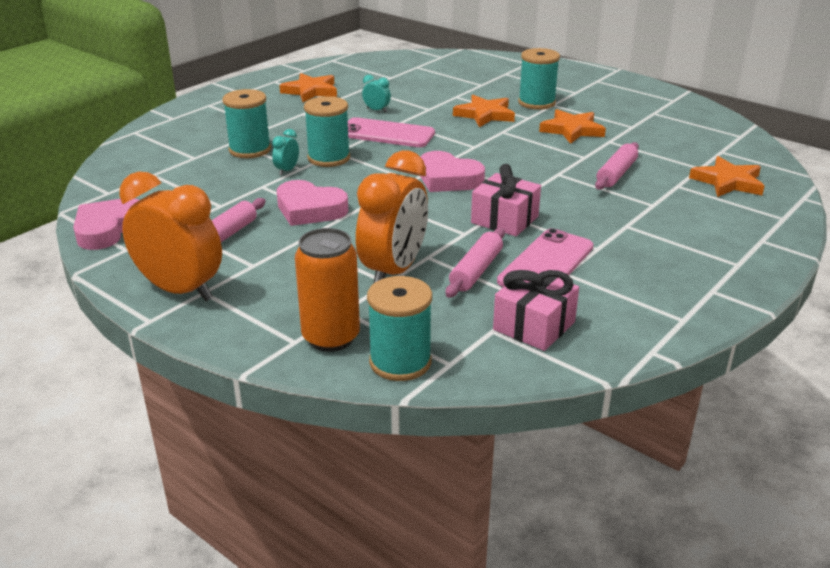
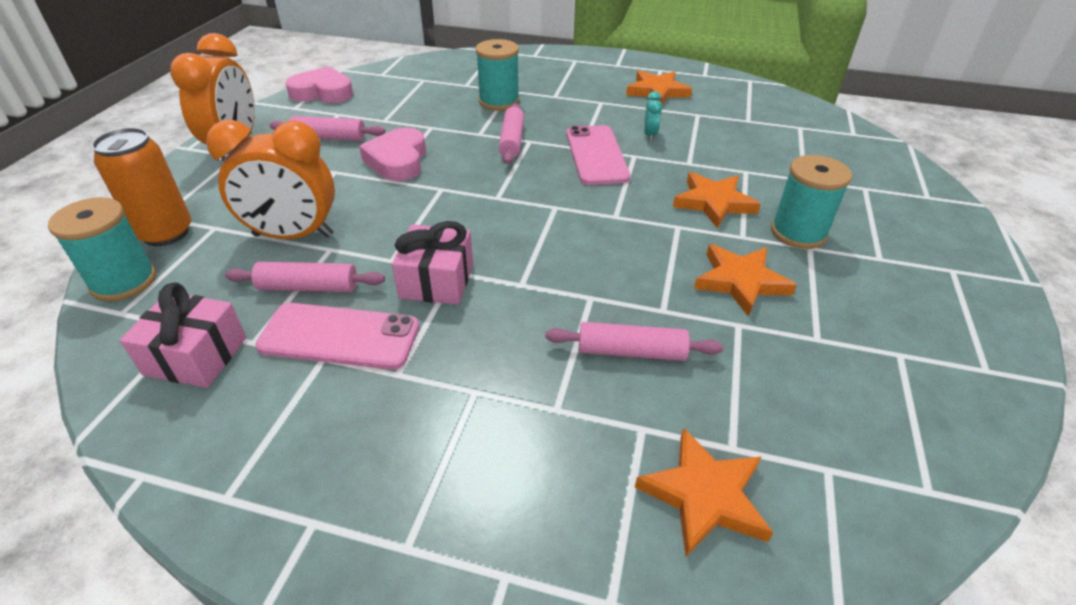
camera: 65 degrees right, 10 degrees up
(287, 170) = (470, 129): turquoise clock -> none
(329, 158) = (512, 141): turquoise spool -> pink rolling pin
(448, 179) = (515, 219): pink heart -> none

